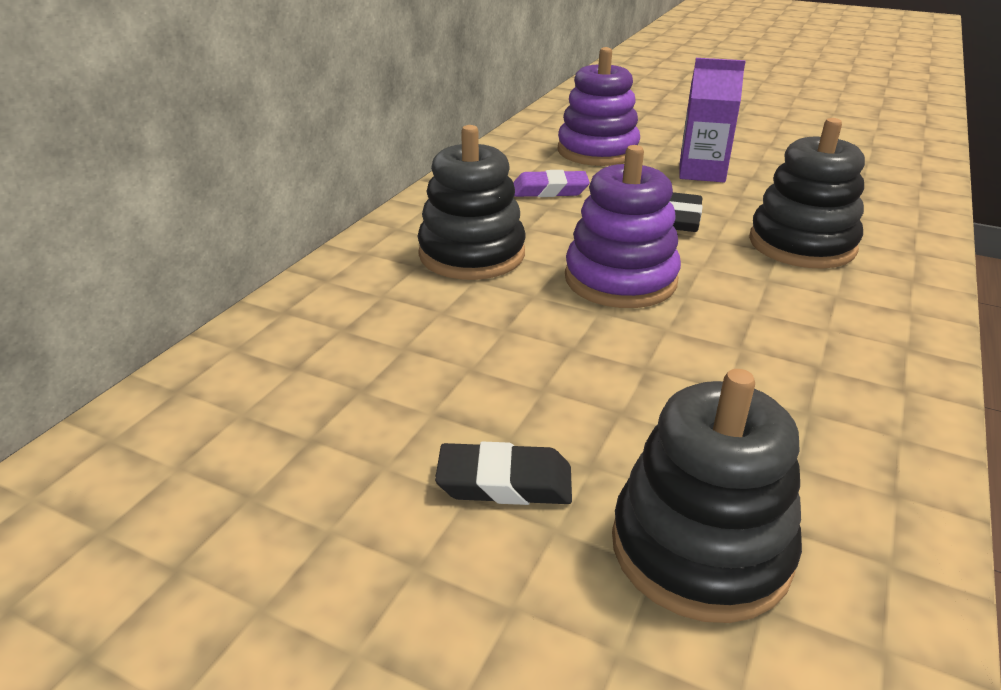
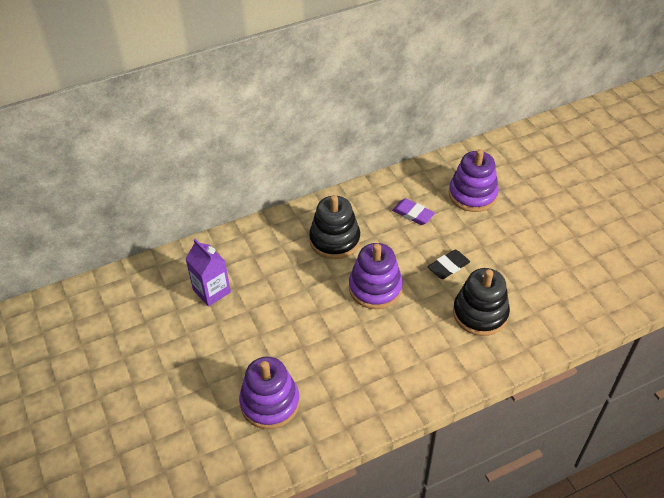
camera: 40 degrees right, 15 degrees up
(504, 482) = (242, 348): black eraser -> none
(700, 548) = (270, 403): black stacking toy -> purple stacking toy
(701, 172) = (504, 239): purple carton -> purple carton (212, 291)

